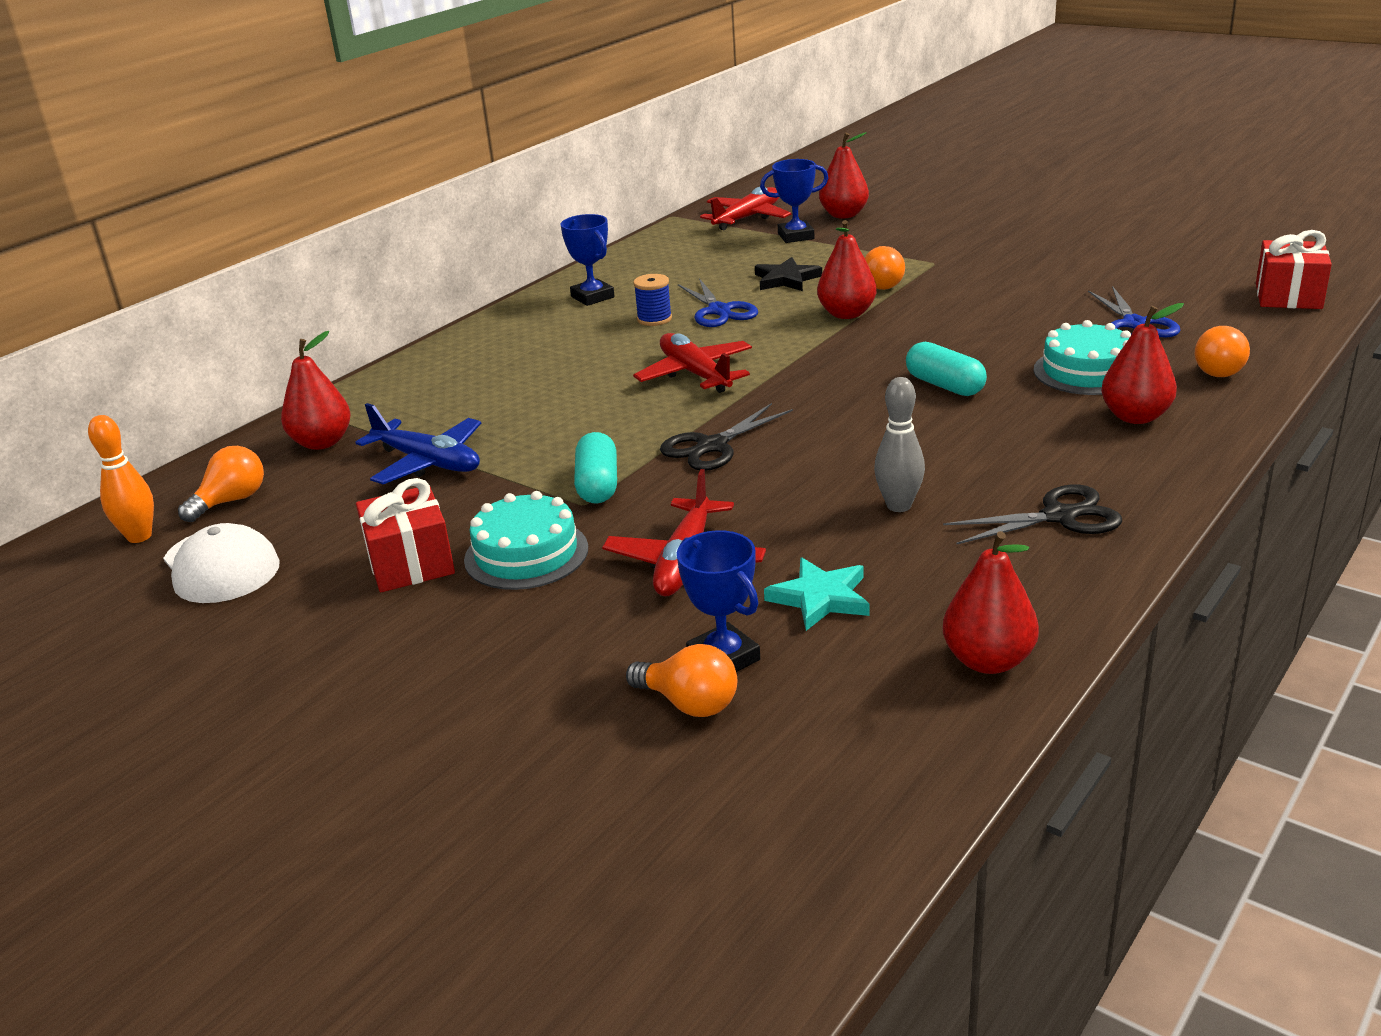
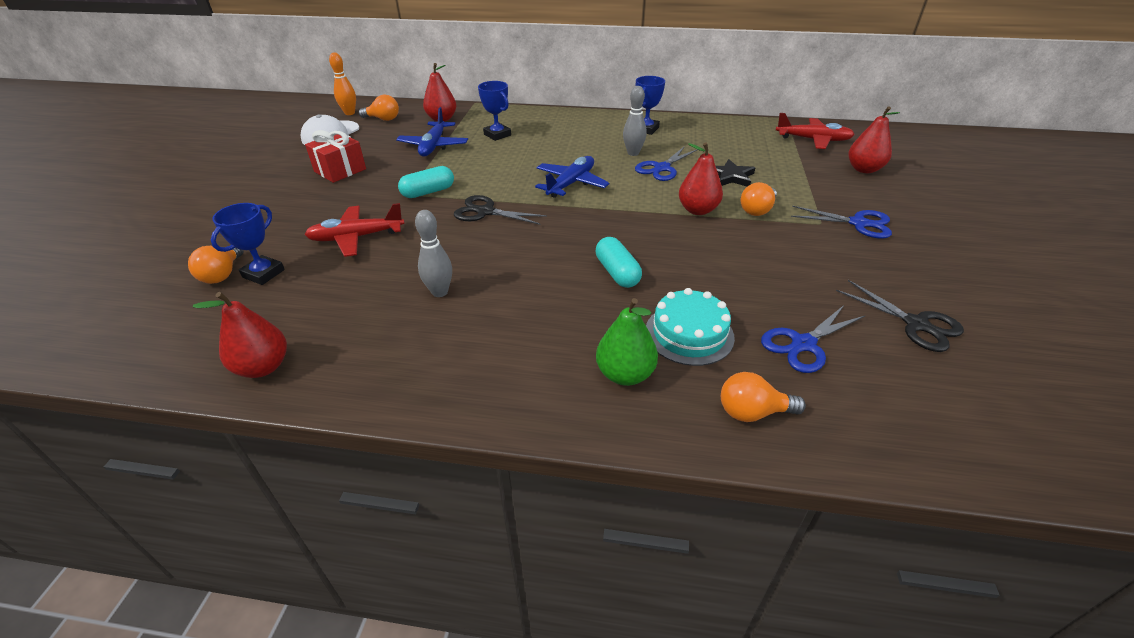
camera: 60 degrees right, 10 degrees up
(526, 554) = (354, 194): turquoise cake -> none
(654, 319) = (633, 153): blue spool -> grey bowling pin
(695, 374) = (571, 183): red plane -> blue plane
(796, 236) = (804, 162): blue trophy -> blue trophy (497, 135)
(820, 598) = (326, 289): turquoise star -> none
(944, 385) = (617, 273): turquoise capsule -> turquoise capsule turned 45 degrees counterclockwise
(950, 247) = (858, 223): none -> blue scissors
(1060, 516) = (448, 363): black scissors -> black scissors (916, 324)
(1135, 417) = (625, 374): red pear -> green pear
(1288, 296) = (976, 440): red gift -> none

